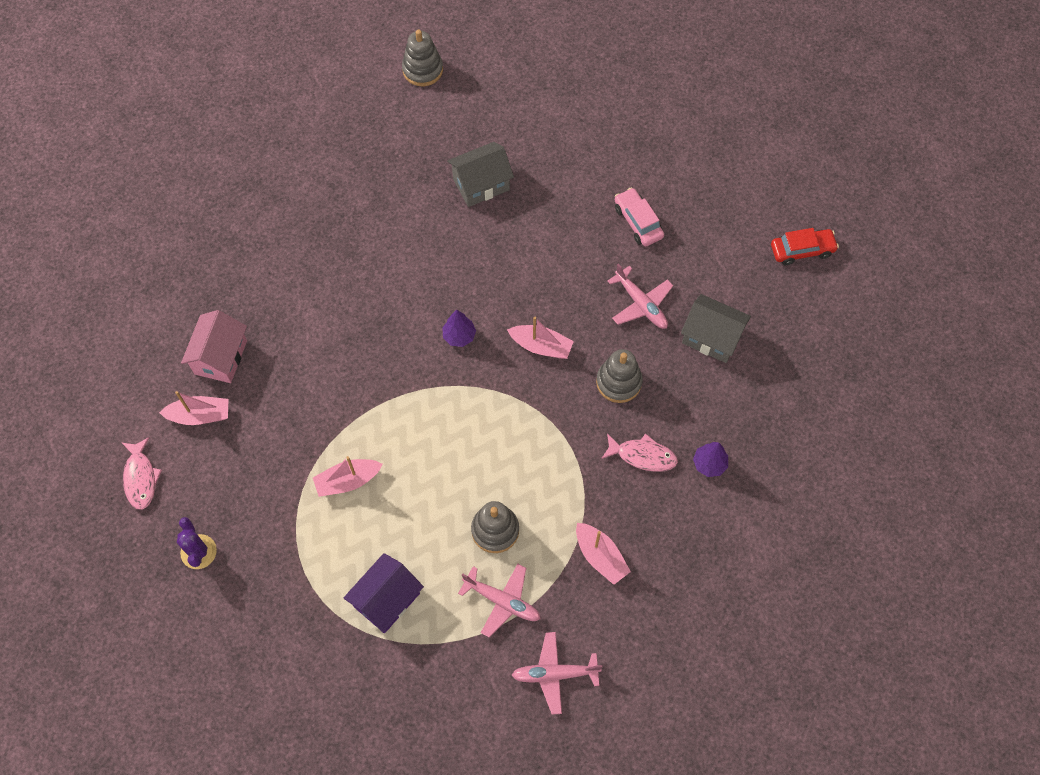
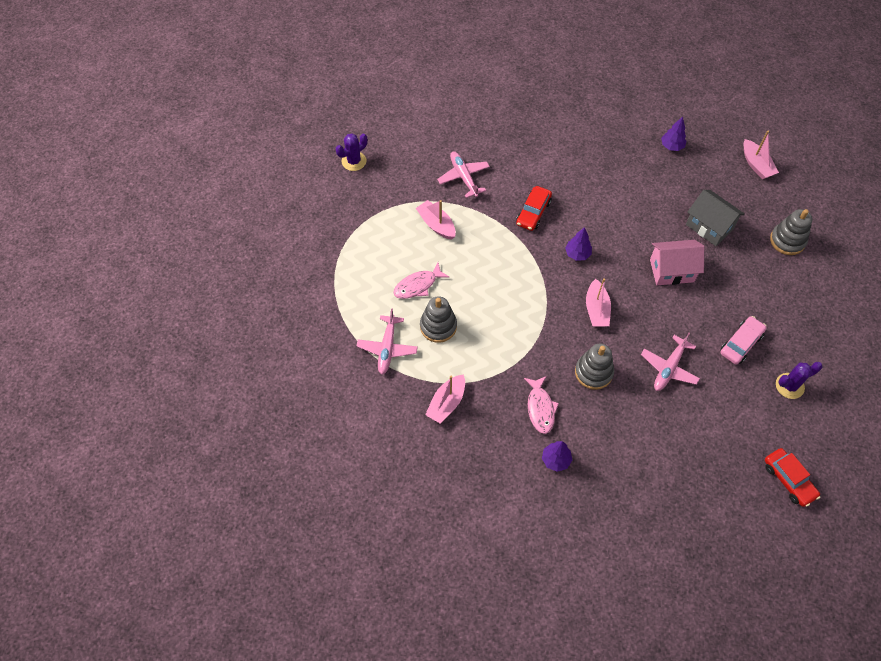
camera: 70 degrees right, 5 degrees down
(141, 478) = (390, 114): pink fish -> pink fish (418, 285)
(200, 415) = (446, 127): pink boat -> pink boat (756, 165)
(221, 357) = (491, 123): pink house -> pink house (671, 270)
(354, 172) = (671, 146): none -> purple tree
(380, 361) = (533, 212): none -> red car
(386, 600) = (361, 277): purple house -> none
(422, 70) = (783, 157): grey stacking toy -> grey stacking toy (787, 240)
(555, 674) = (346, 400): pink plane -> pink plane (464, 177)
(702, 200) = (789, 386): none -> purple cactus
(711, 337) = (667, 429): grey house -> none

